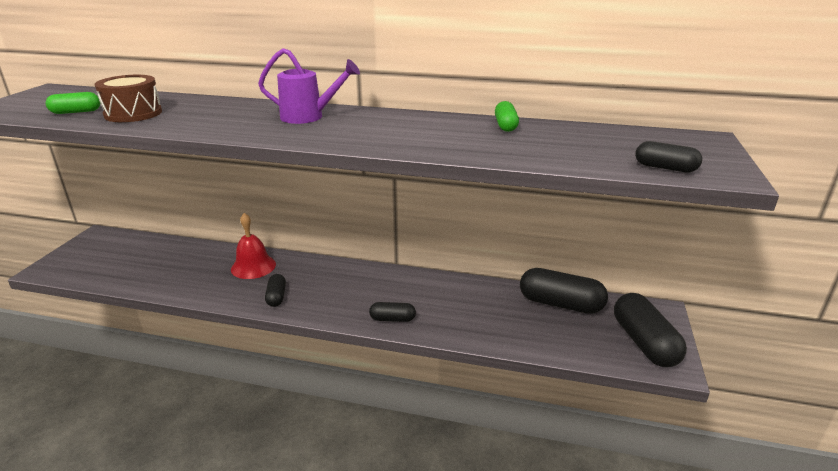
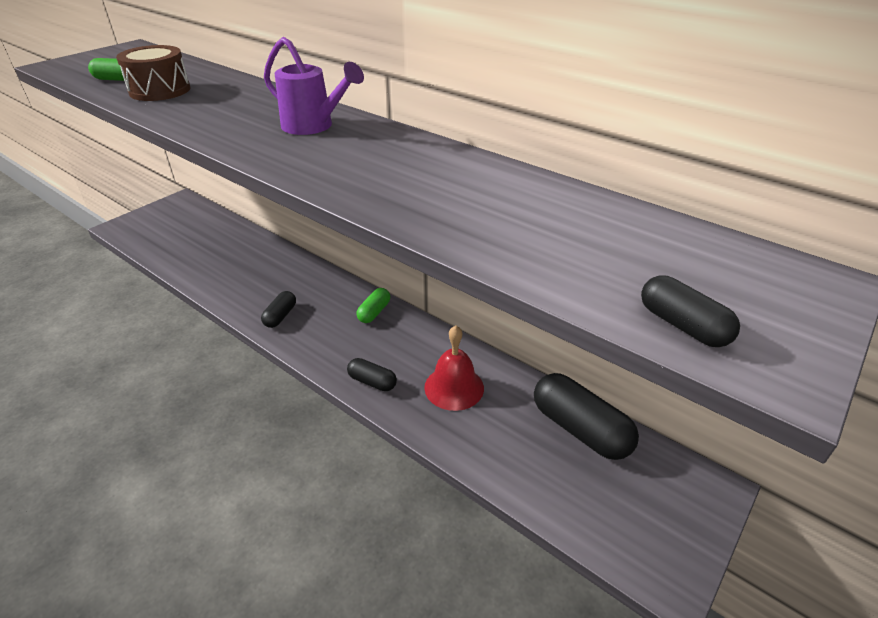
camera: 25 degrees right, 10 degrees up
(253, 266) = (284, 273): red bell -> red bell (454, 387)
(505, 126) = (528, 187): green capsule -> green capsule (374, 312)
(644, 343) = (653, 527): black capsule -> none

